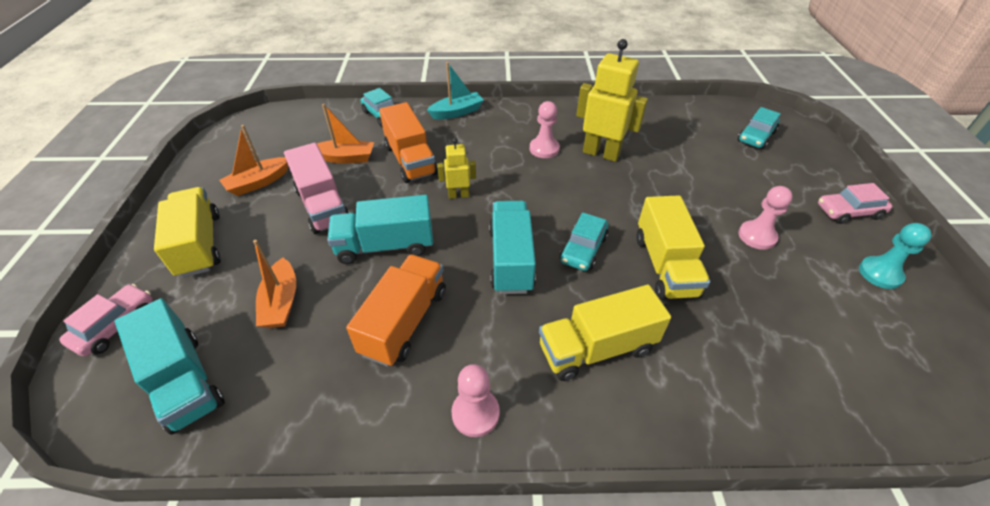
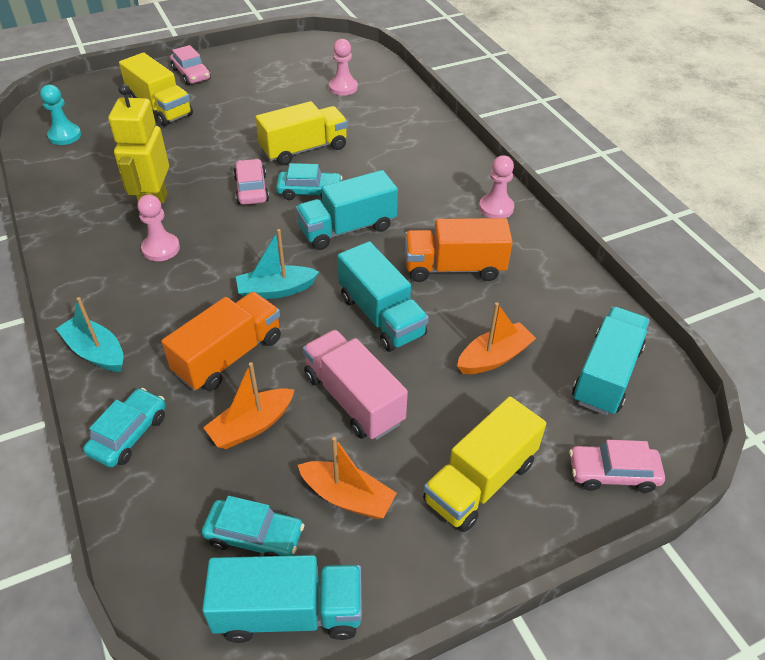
camera: 115 degrees left, 0 degrees up
(224, 147) = (289, 612): none -> turquoise truck
(323, 206) = (353, 399): pink truck -> pink truck turned 75 degrees counterclockwise
(346, 158) = (251, 426): orange boat -> orange boat turned 105 degrees counterclockwise
(458, 195) = (276, 290): yellow robot -> turquoise boat
(596, 348) = (406, 168): yellow truck -> yellow truck (160, 108)
(603, 211) = (251, 189): none -> pink car
(756, 136) = (88, 116): turquoise car -> turquoise car (254, 536)
(757, 236) = (244, 111): pink pawn -> pink pawn (343, 87)
(880, 274) = (258, 65): turquoise pawn -> turquoise pawn (65, 136)

